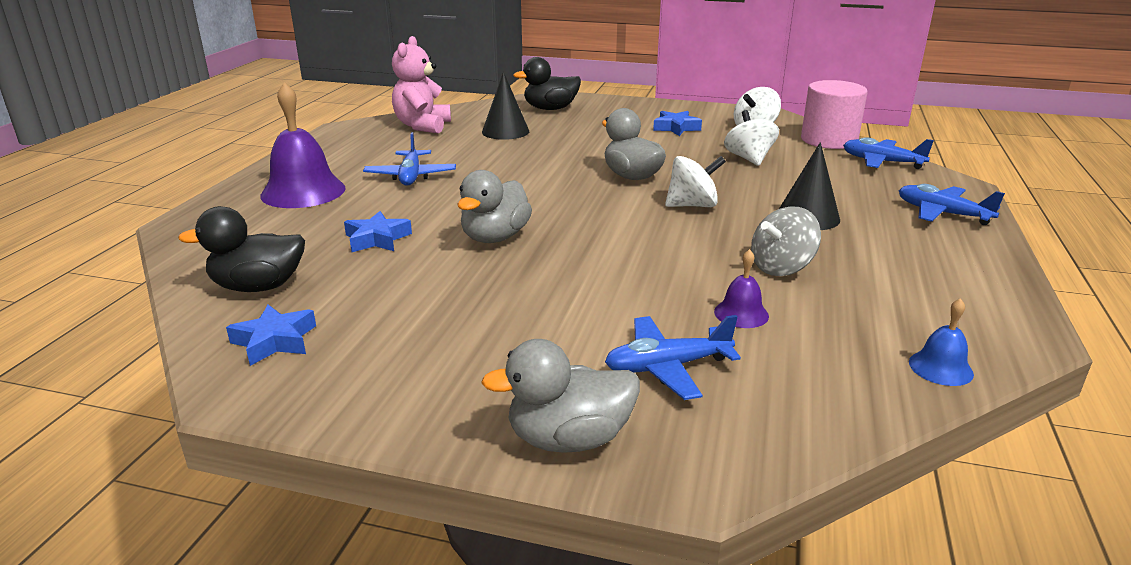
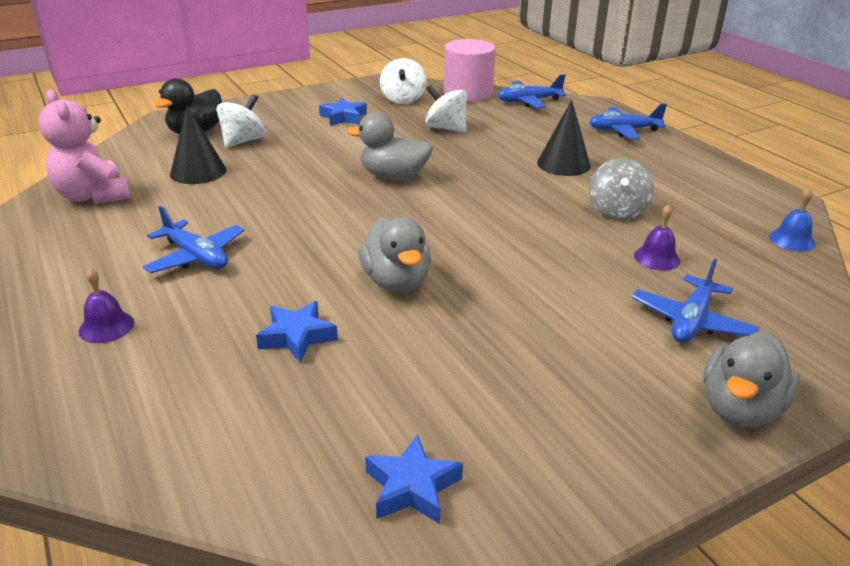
camera: 45 degrees left, 5 degrees up
(258, 286) = (282, 449): black duck -> none
(303, 191) = (106, 326): purple bell -> purple bell, size x0.49
(692, 205) = (481, 185): white spinning top -> white spinning top (243, 141)

